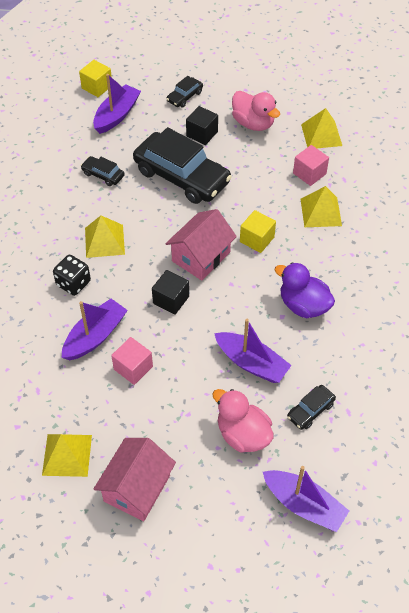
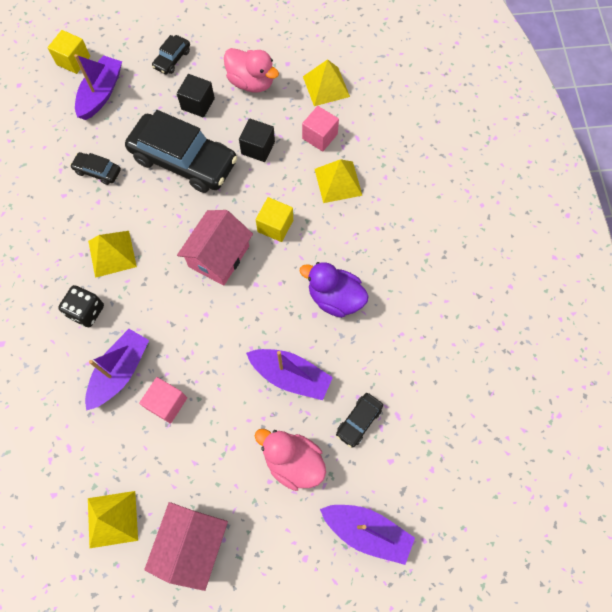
camera: 10 degrees left, 15 degrees up
(171, 300) = (194, 314): black cube -> black cube (258, 148)

